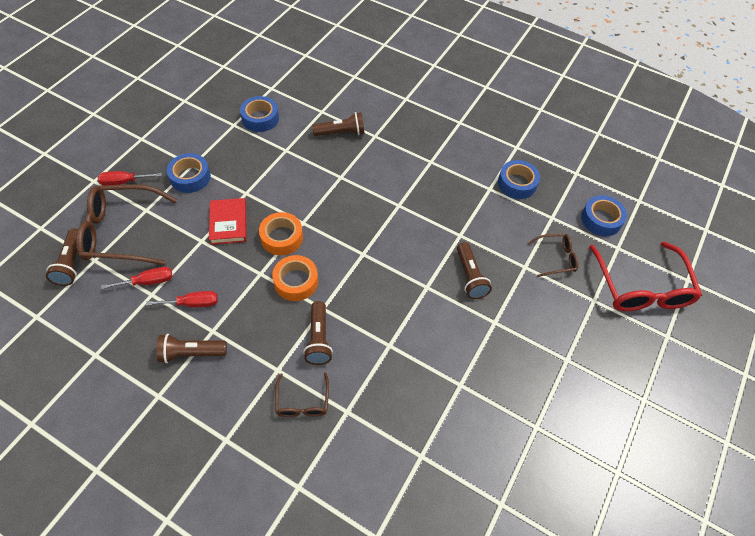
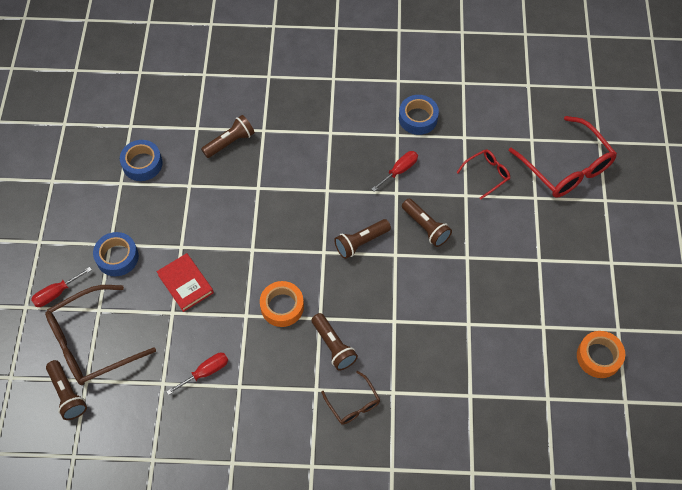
camera: 25 degrees left, 5 degrees up
(148, 282) = (151, 374): red screwdriver -> red screwdriver (399, 170)
(191, 353) = (235, 414): brown flashlight -> brown flashlight (361, 242)
(281, 237) = (243, 273): orange tape -> orange tape (598, 357)
(556, 258) = (487, 174): brown glasses -> red glasses
(601, 219) = (505, 119): blue tape -> none

